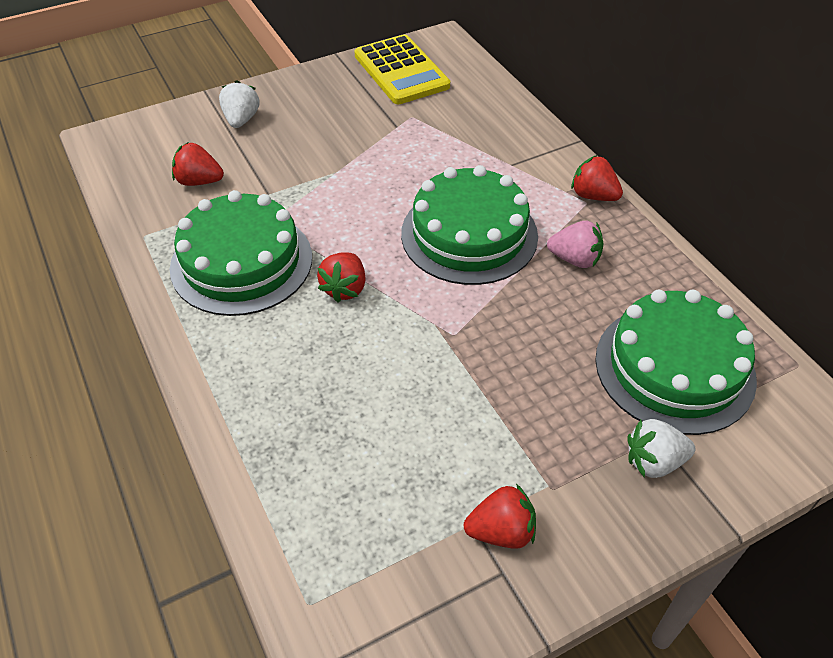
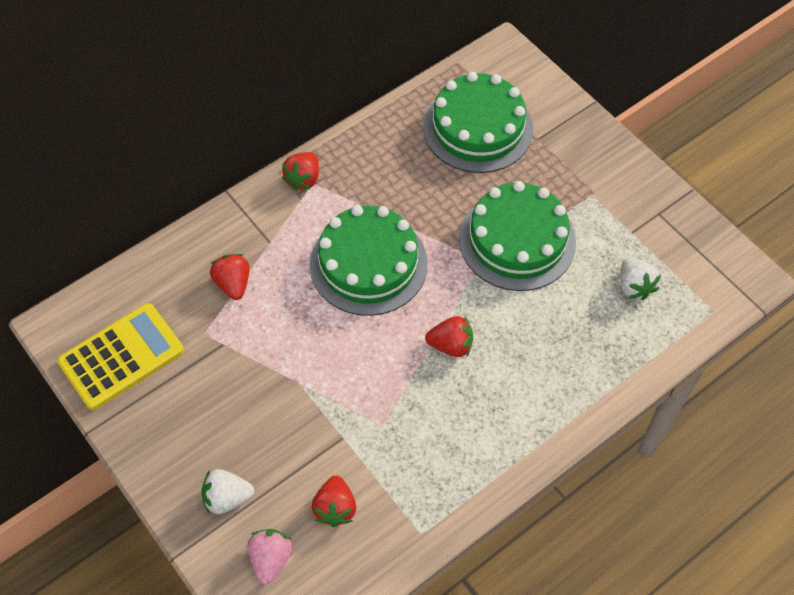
camera: 100 degrees left, 10 degrees up
(241, 262) = (438, 434): green cake -> green cake (517, 240)
(501, 531) = (632, 216): red strawberry -> red strawberry (233, 284)
(575, 259) = (383, 189): pink strawberry -> pink strawberry (271, 559)
(654, 461) = (557, 140): white strawberry -> white strawberry (634, 286)

